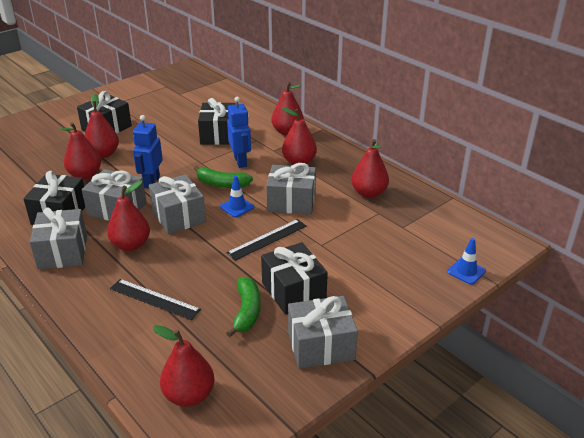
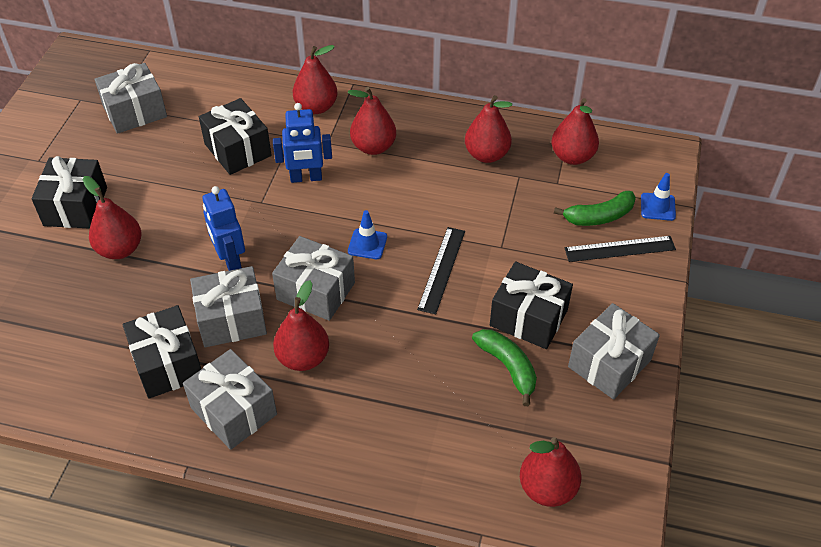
camera: 35 degrees left, 15 degrees up
(85, 175) = (133, 293): red pear -> red pear (572, 157)
(154, 299) = (402, 408): black ruler -> black ruler (620, 249)
(222, 184) = (317, 221): green banana -> green banana (599, 216)
(240, 161) = (306, 178): blue robot -> blue robot turned 135 degrees clockwise
(291, 202) = (419, 207): grey gift -> grey gift (135, 112)

